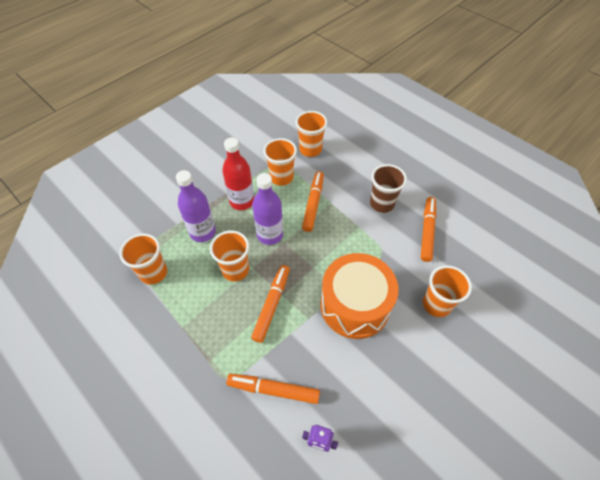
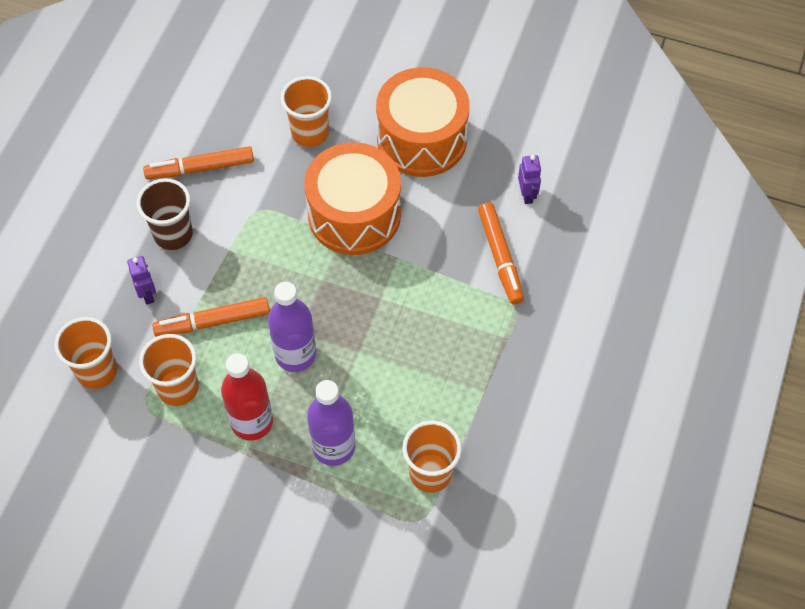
camera: 115 degrees left, 5 degrees up
(235, 270) = (373, 371): orange cup -> none
(272, 305) = (401, 304): orange marker -> none
(346, 181) = (148, 294): none -> purple robot
(405, 382) = (422, 139): none -> orange drum

